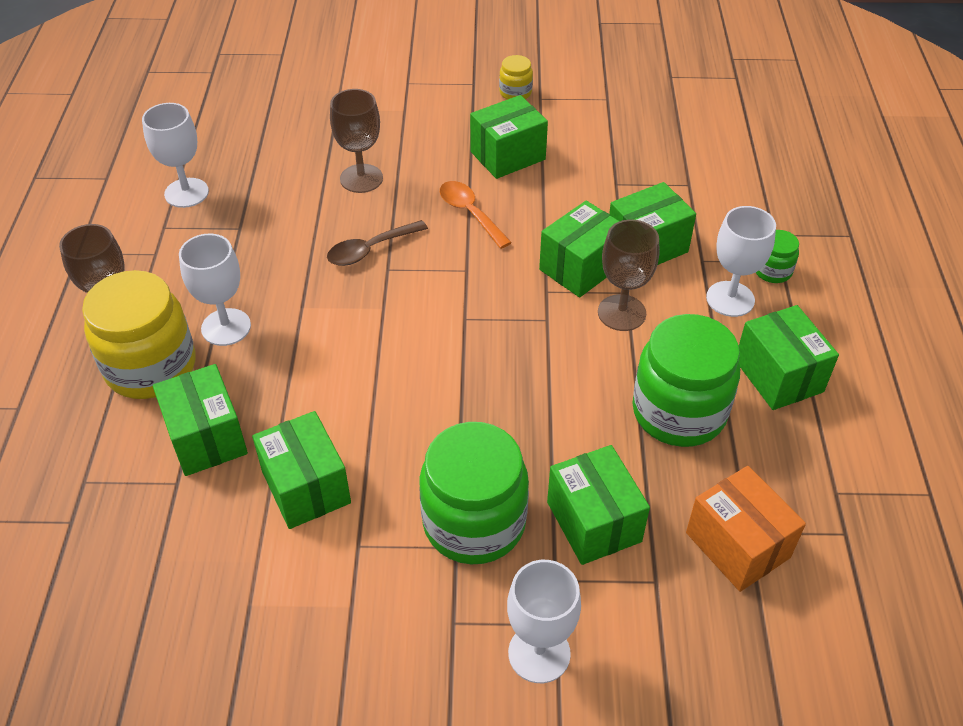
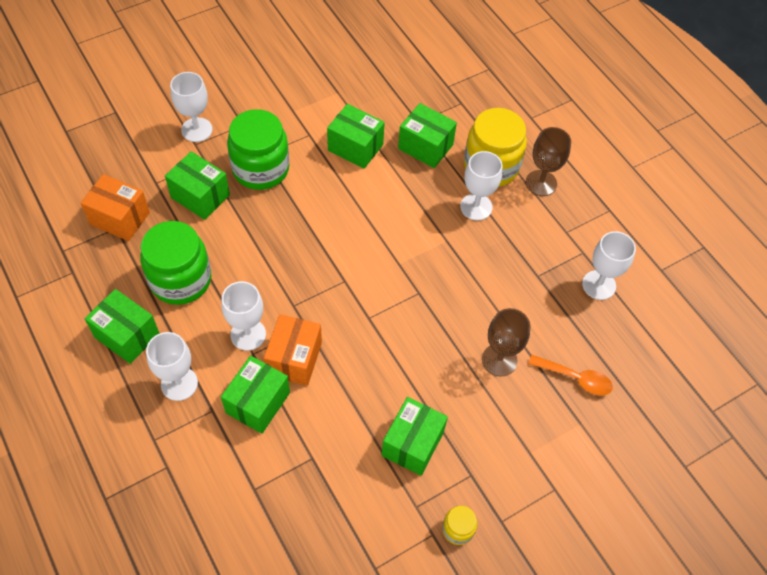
camera: 145 degrees right, 10 degrees up
(370, 250) = (441, 302): brown spoon -> none
(470, 213) = (400, 368): orange spoon -> orange spoon (576, 378)
(581, 267) = (294, 359): green box -> orange box
(621, 313) = (248, 334): brown goblet -> white goblet
(772, 271) = (157, 426): green jar -> none

